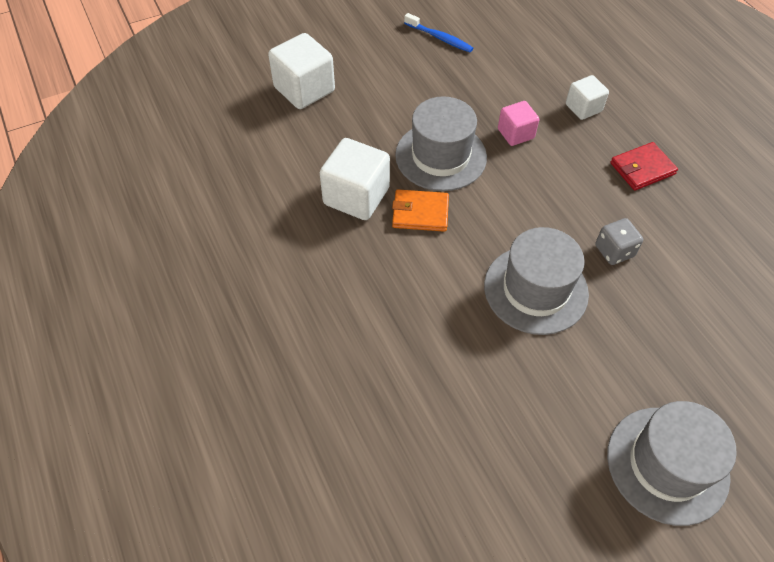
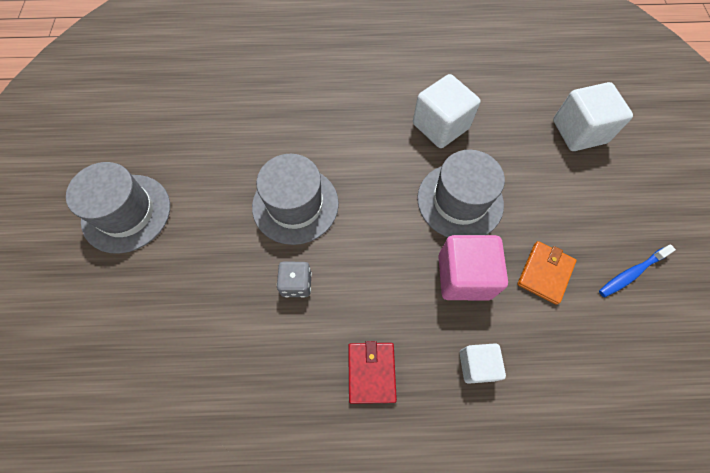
camera: 115 degrees right, 10 degrees up
(420, 213) = (405, 161): orange wallet -> orange wallet (545, 273)
(515, 134) = (464, 276): pink cube -> pink cube, size x1.69

